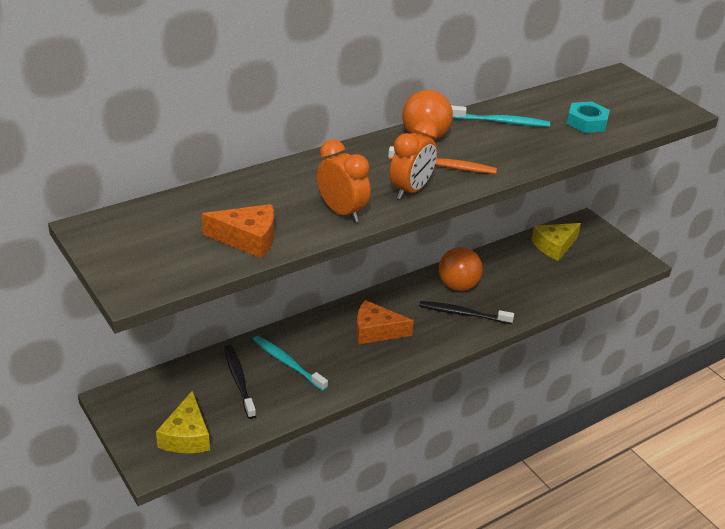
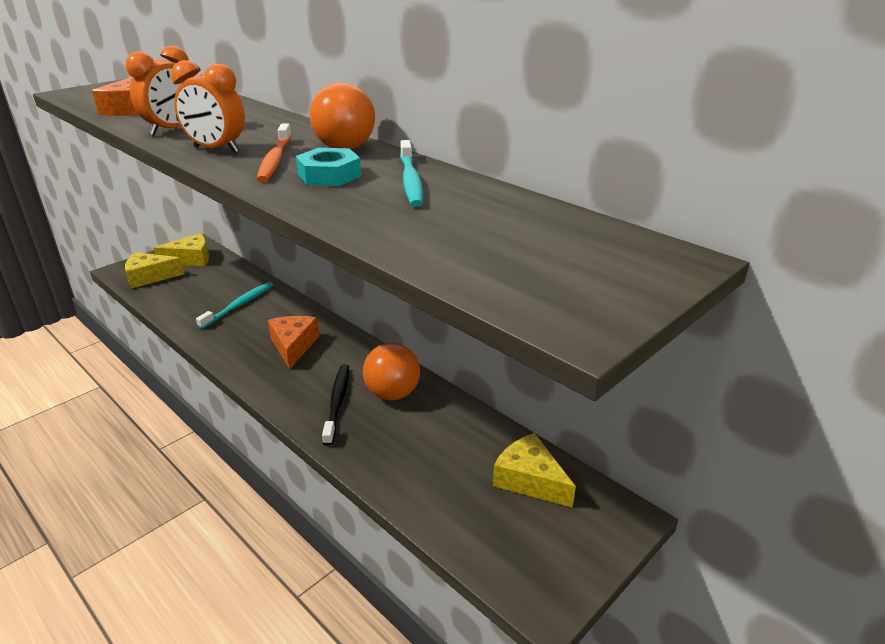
camera: 80 degrees right, 5 degrees down
(154, 402) = (190, 259): none -> yellow cheese
(239, 380) = (215, 287): black toothbrush -> none
(586, 122) = (450, 233): turquoise nut -> turquoise nut (329, 175)

